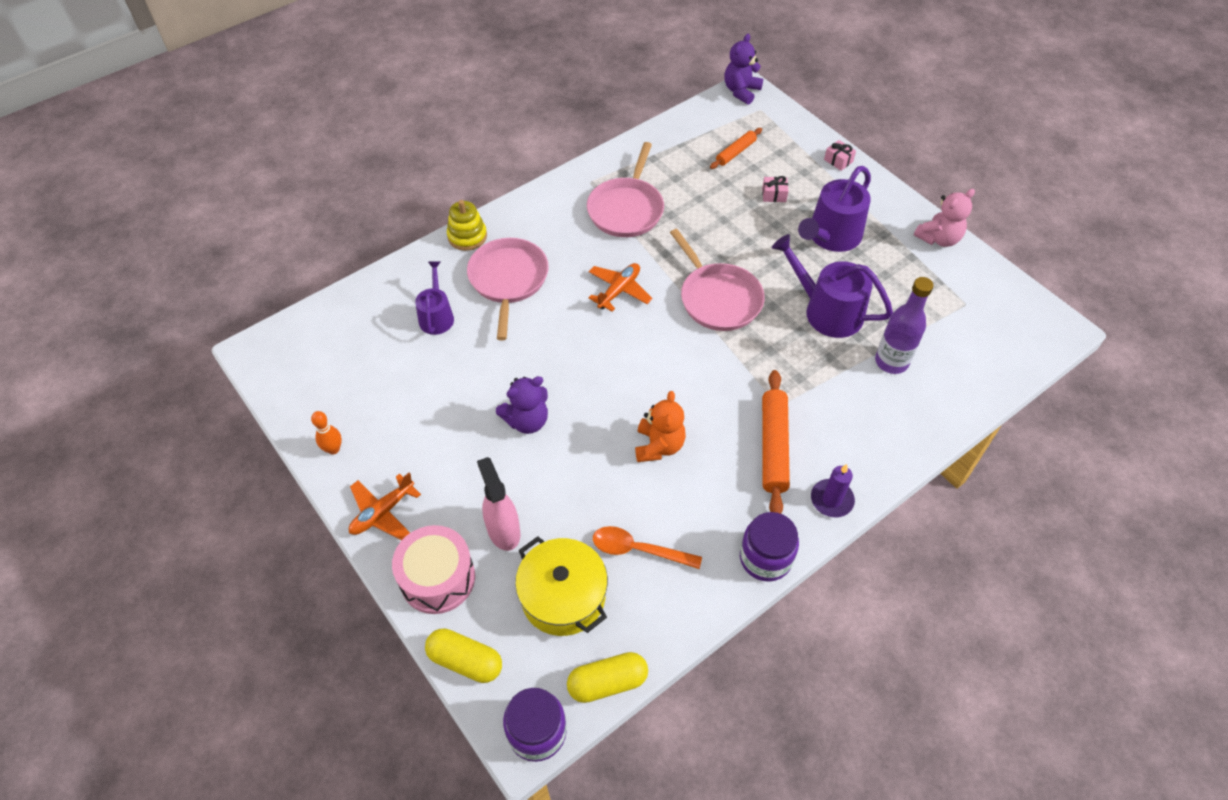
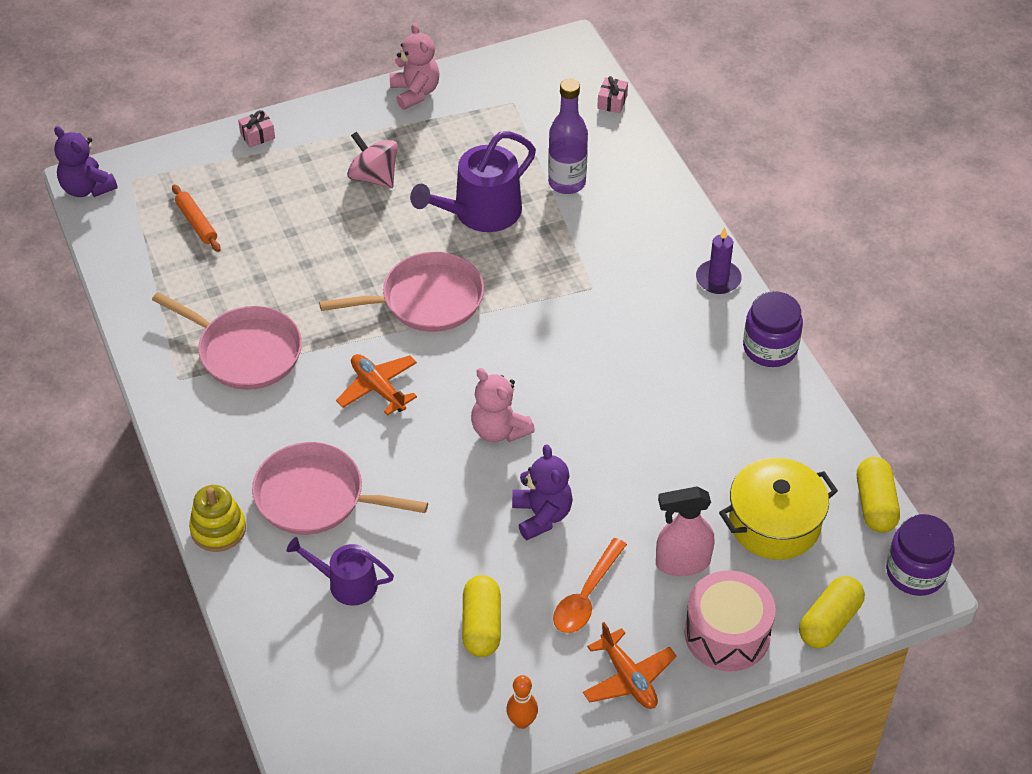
camera: 75 degrees left, 5 degrees down
(415, 405) = (482, 625): none -> yellow capsule
(603, 374) = (499, 430): none -> pink teddy bear
(638, 549) = (735, 448): orange spoon -> orange spoon (586, 596)
(659, 446) = (613, 401): orange teddy bear -> none
(773, 447) = (643, 306): orange rolling pin -> none
(774, 195) = (286, 207): pink gift -> pink gift (612, 102)
(831, 236) = (374, 177): purple watering can -> pink spinning top

